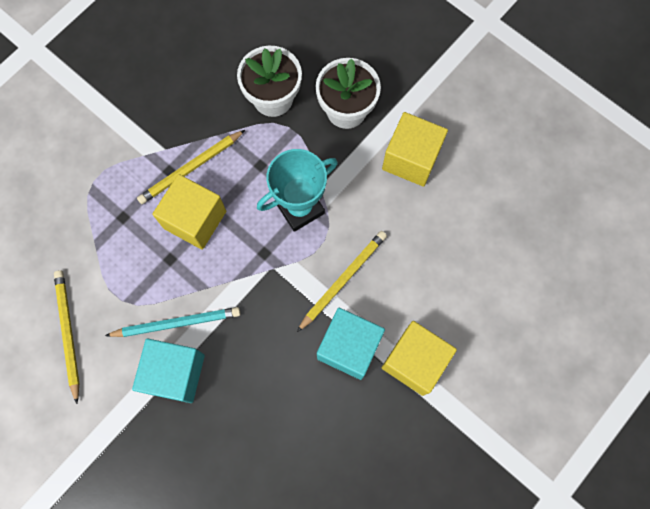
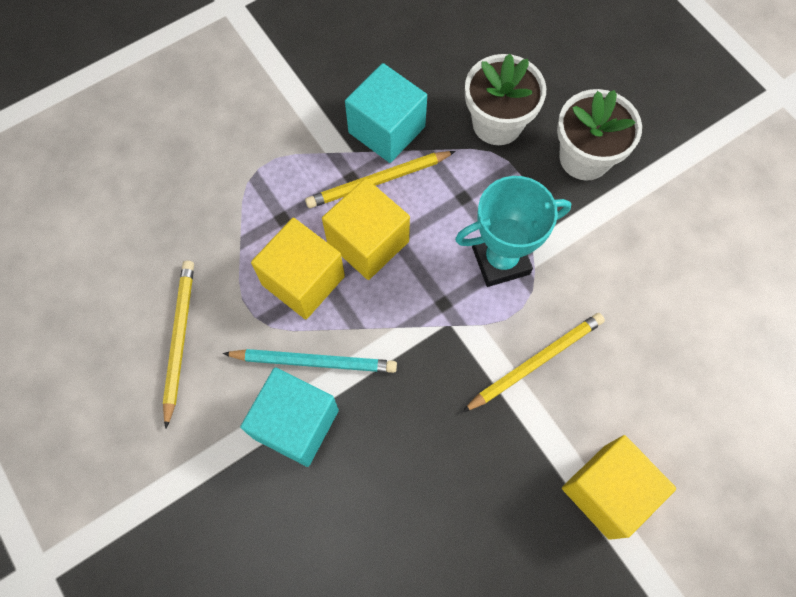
camera: 15 degrees right, 5 degrees down
(349, 347) = (524, 450): turquoise cube -> turquoise cube (386, 129)
(411, 159) = (654, 235): yellow cube -> yellow cube (303, 280)

